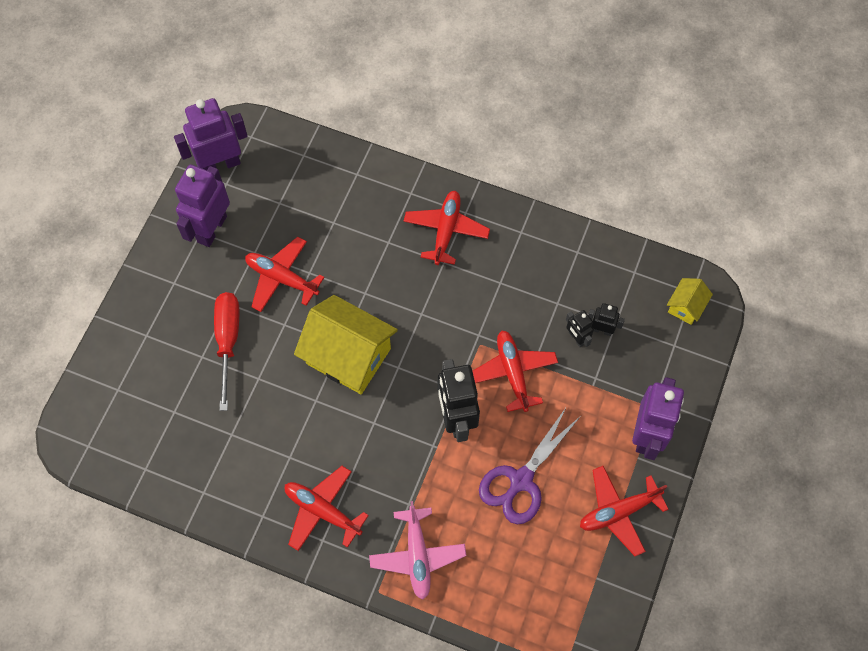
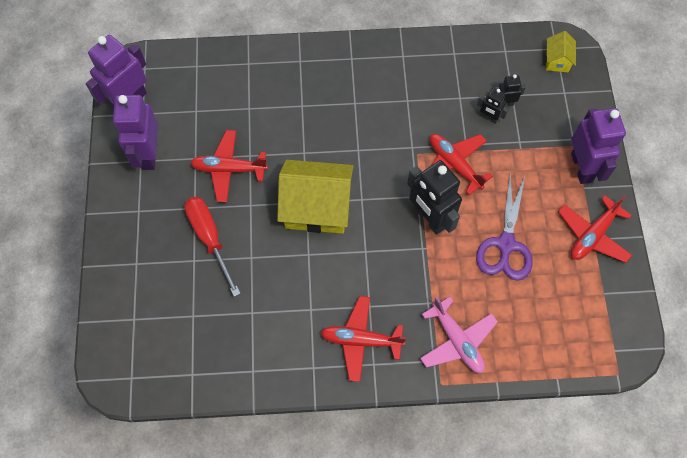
camera: 25 degrees left, 0 degrees up
(446, 231) = (343, 78): red plane -> none

